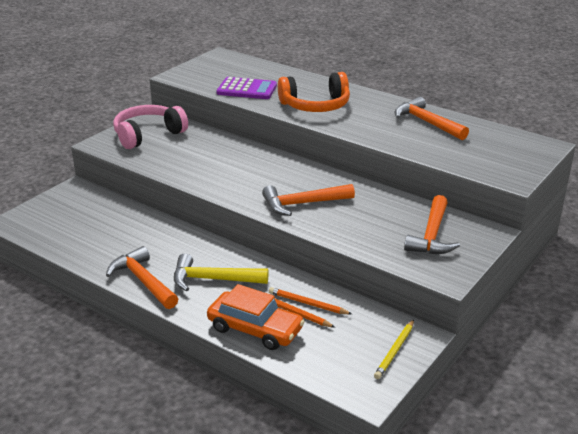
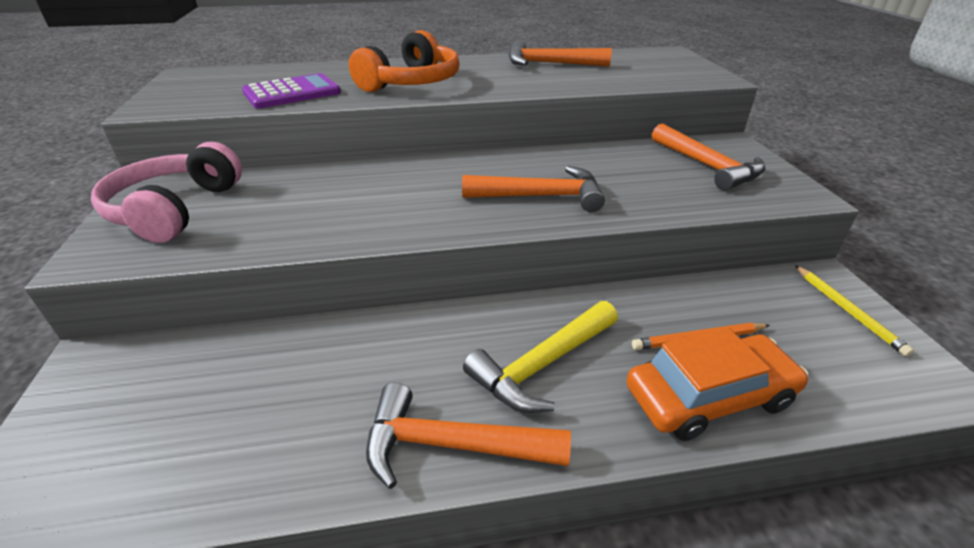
camera: 45 degrees left, 5 degrees up
(303, 204) = (541, 196): orange hammer -> orange hammer turned 120 degrees counterclockwise
(308, 303) = (688, 317): orange pencil -> none

